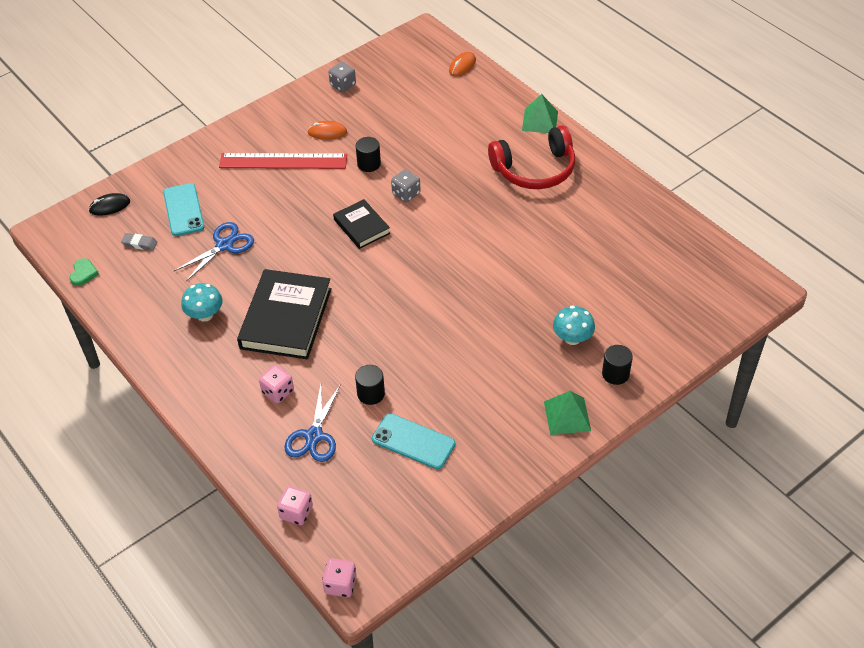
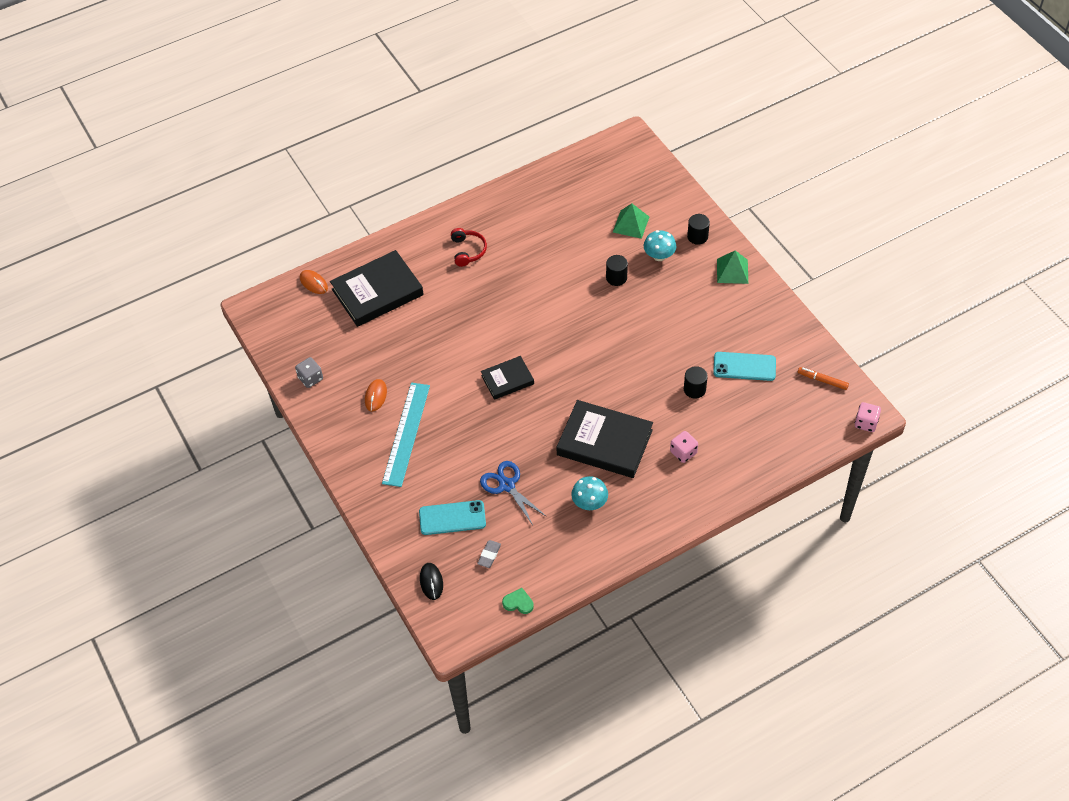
camera: 80 degrees left, 5 degrees up
(283, 161) = (406, 434): red ruler -> turquoise ruler
(296, 512) = (802, 446): pink dice -> none
(314, 436) = (731, 430): blue scissors -> none
(369, 164) = (428, 367): black cylinder -> black cylinder (616, 278)
(404, 529) = (822, 380): none -> orange marker
(406, 194) = (474, 344): grey dice -> none
(413, 441) = (744, 366): turquoise phone -> turquoise phone turned 60 degrees clockwise
(461, 111) = (377, 292): none -> black book
(535, 169) = (468, 251): red headphones -> red headphones, size x0.56
(540, 121) = (407, 238): green pyramid -> green pyramid (631, 224)

